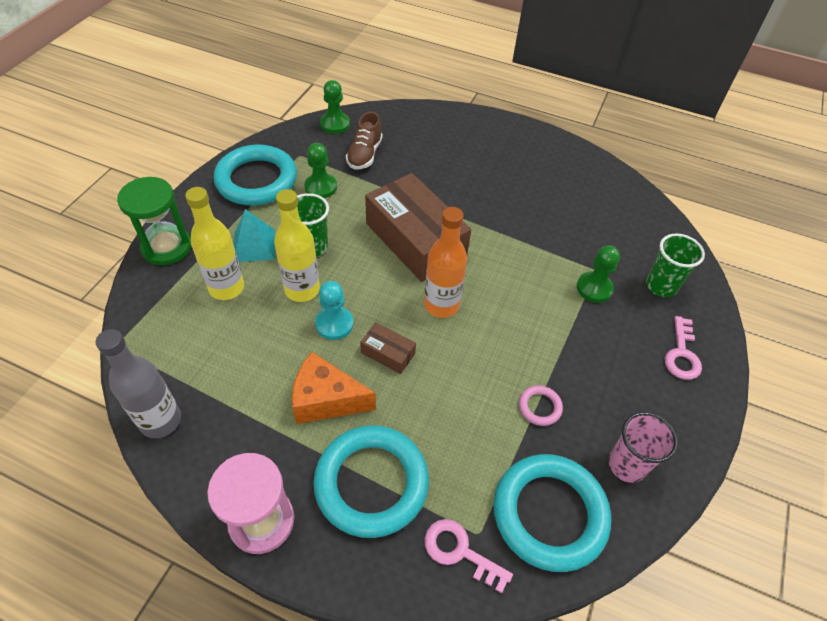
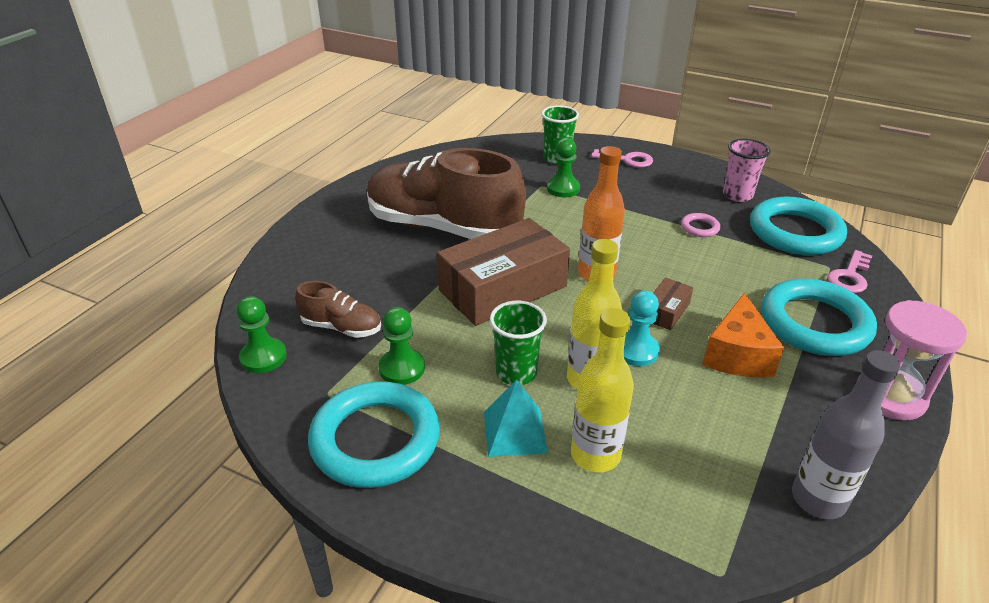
camera: 85 degrees left, 15 degrees down
(166, 247) = (521, 541): green hourglass -> none
(502, 200) = (443, 227): none -> brown shoe

